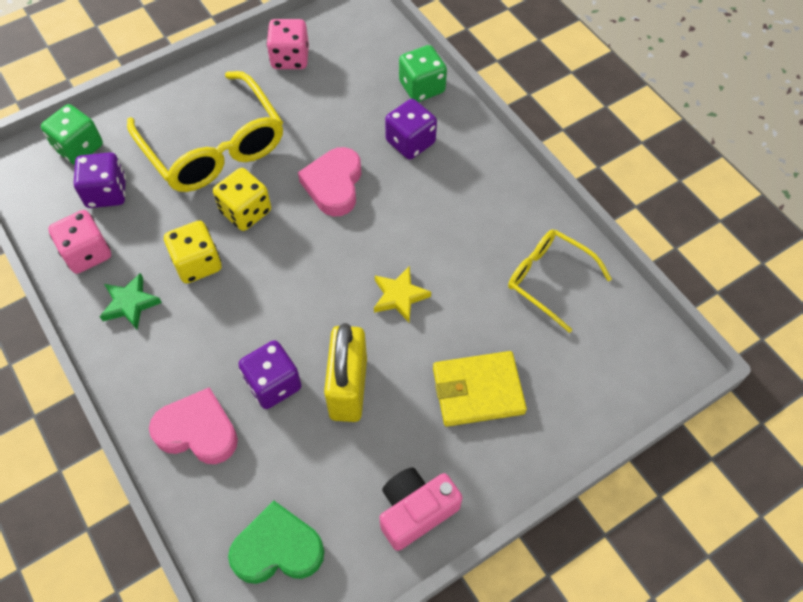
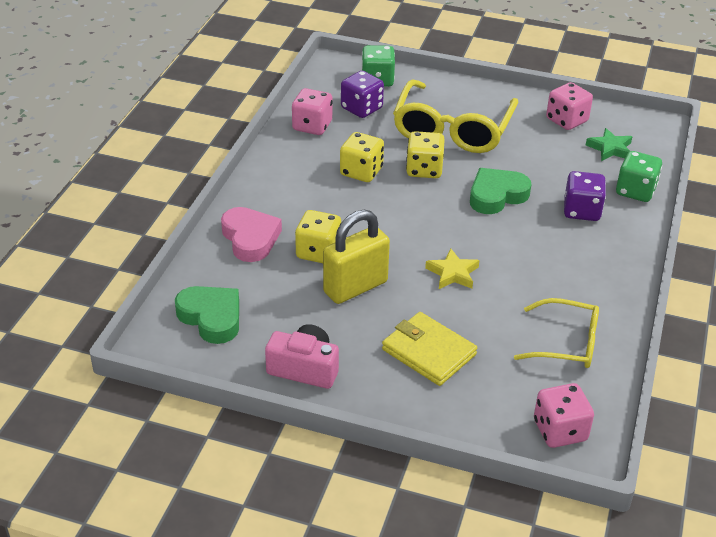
camera: 50 degrees right, 20 degrees down
(130, 304) = (300, 162): green star -> green star (610, 148)
(273, 384) = (318, 252): purple dice -> yellow dice
(334, 185) = (496, 195): pink heart -> green heart
(549, 280) = (565, 343): yellow glasses -> yellow glasses turned 105 degrees clockwise
(638, 362) = (560, 430): none -> pink dice

